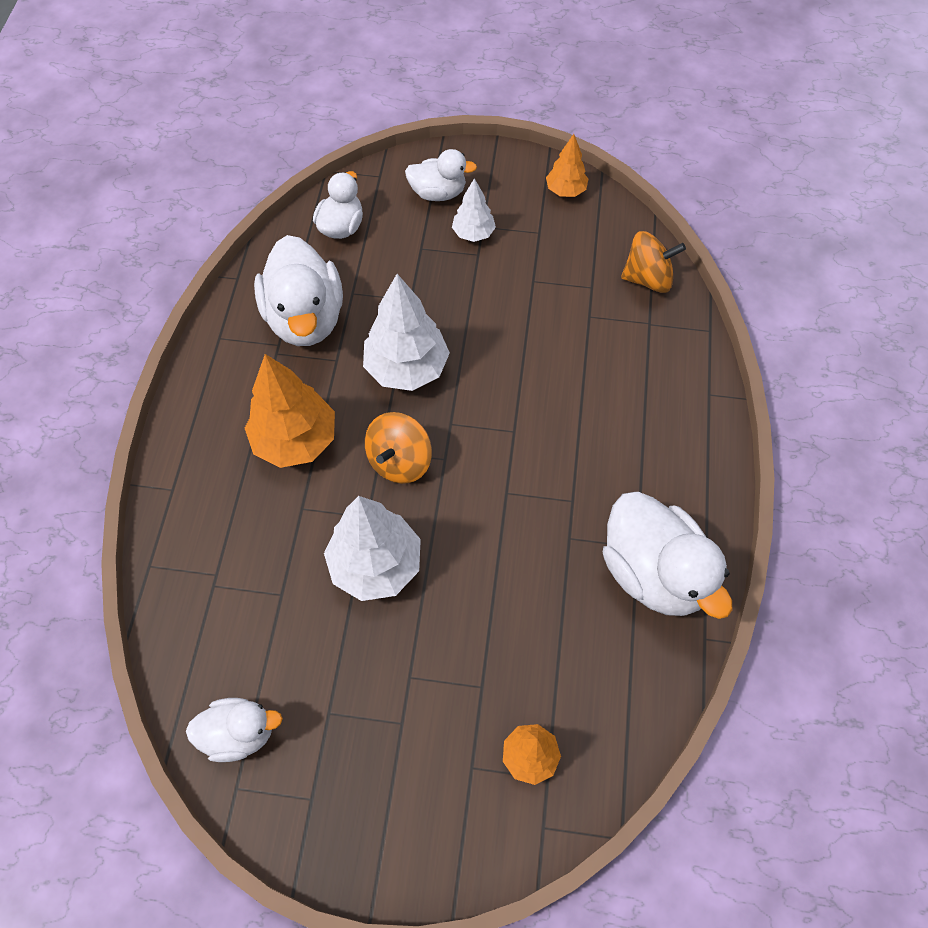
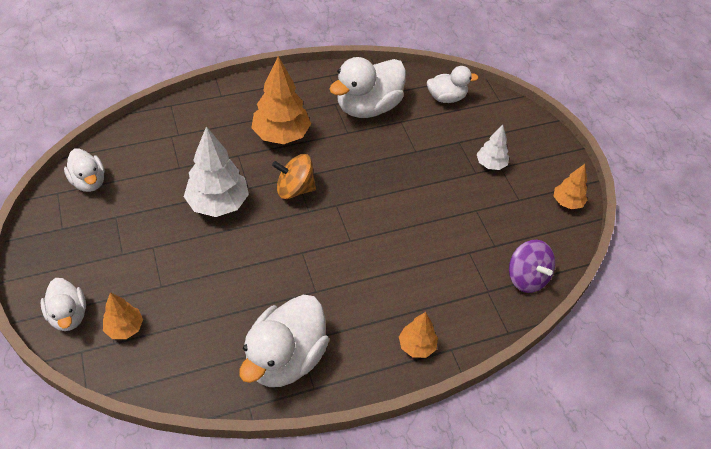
camera: 60 degrees right, 10 degrees down
(407, 368) = (363, 168): white tree -> none
(438, 193) = (509, 134): white duck -> white duck (68, 315)
(647, 278) = (527, 277): orange spinning top -> purple spinning top
(692, 426) = (417, 346): none -> orange tree

